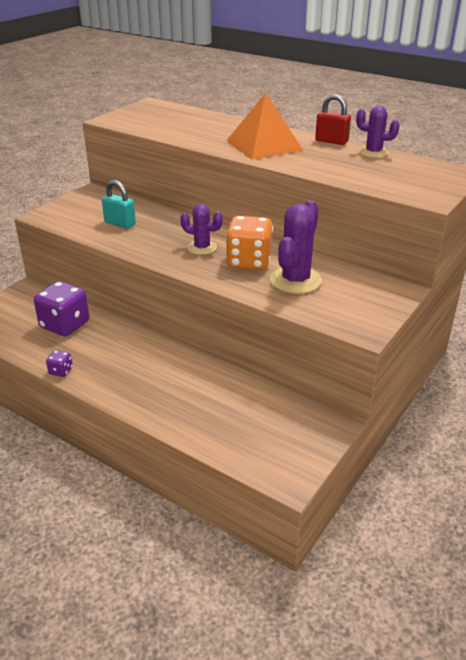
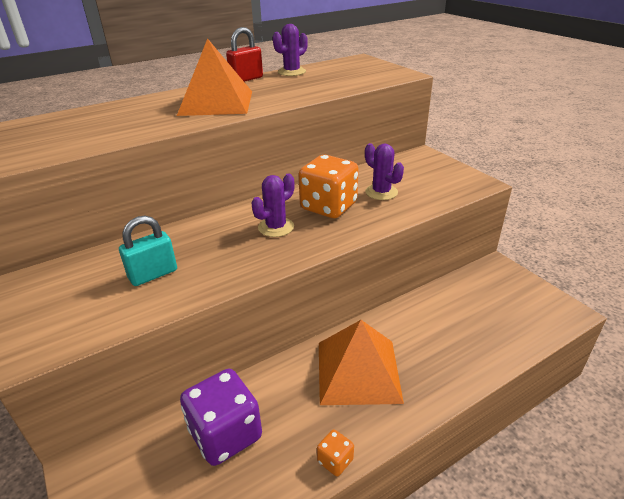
camera: 65 degrees left, 0 degrees up
(61, 371) = (335, 460): purple dice -> orange dice
(141, 364) = (358, 371): none -> orange pyramid
(295, 280) = (381, 192): purple cactus -> purple cactus, size x0.62

